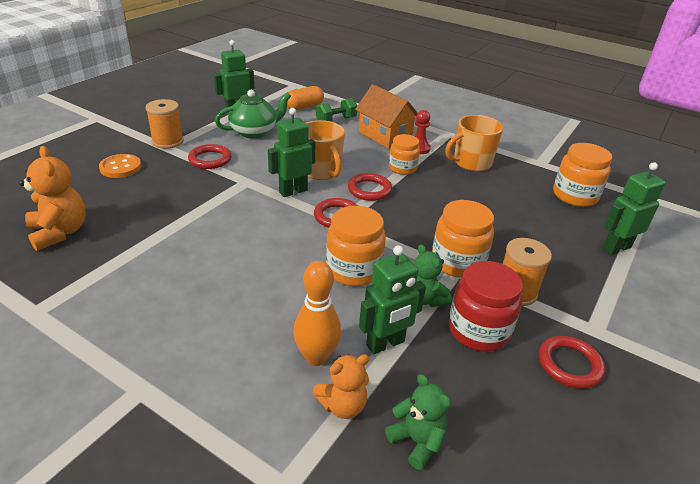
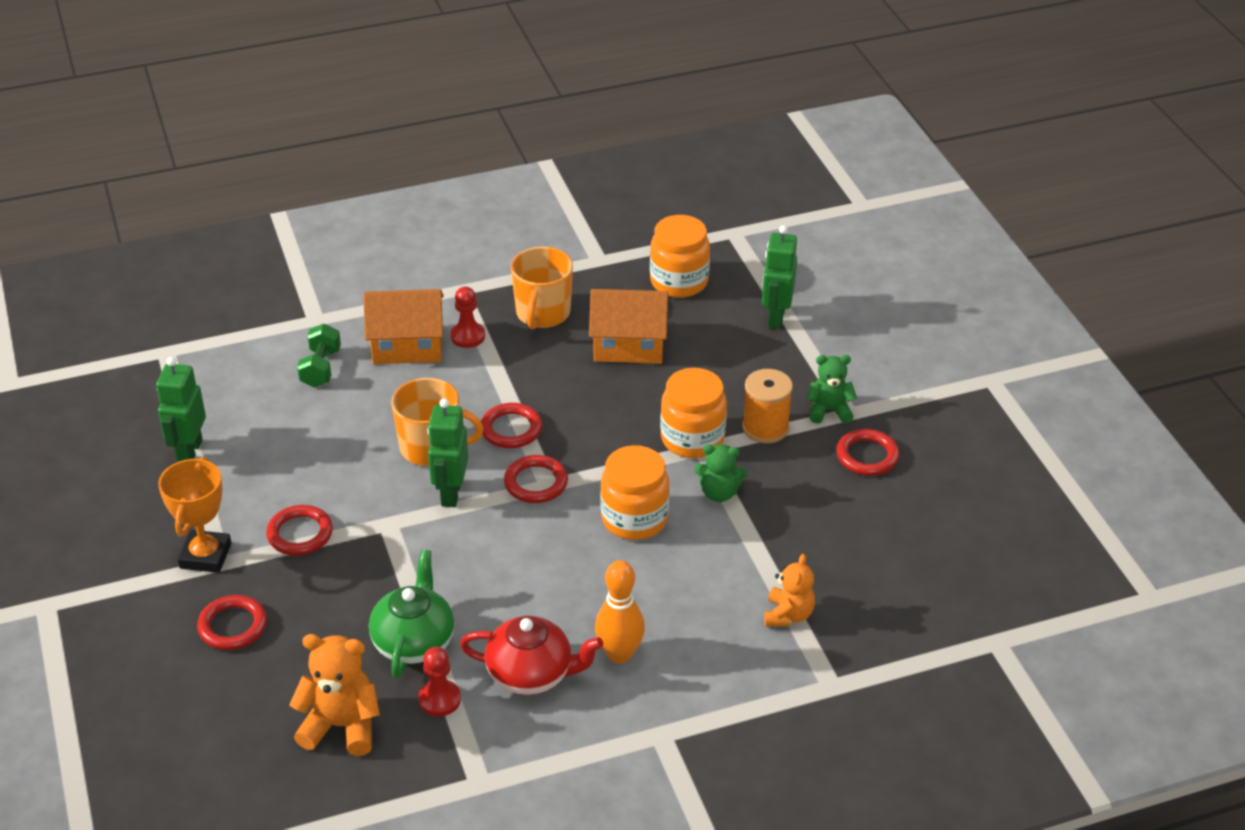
camera: 50 degrees left, 5 degrees up
(108, 260) = (439, 699): none -> red pawn
(120, 167) = (233, 626): orange button -> red ring
(160, 289) = (531, 674): none -> red teapot
(168, 141) = (205, 556): orange spool -> orange trophy
(254, 132) = (268, 460): green teapot -> green teapot (414, 642)
(304, 107) = (247, 378): orange capsule -> none
(316, 357) = (723, 604): orange bowling pin -> orange bowling pin (619, 654)
(385, 344) = (748, 552): green robot -> none
(402, 168) = (495, 376): orange jar -> none
(417, 441) = (856, 591): green teddy bear -> green teddy bear (829, 411)
(478, 330) = (786, 484): red jar -> none
(495, 201) = (628, 346): none -> orange house

